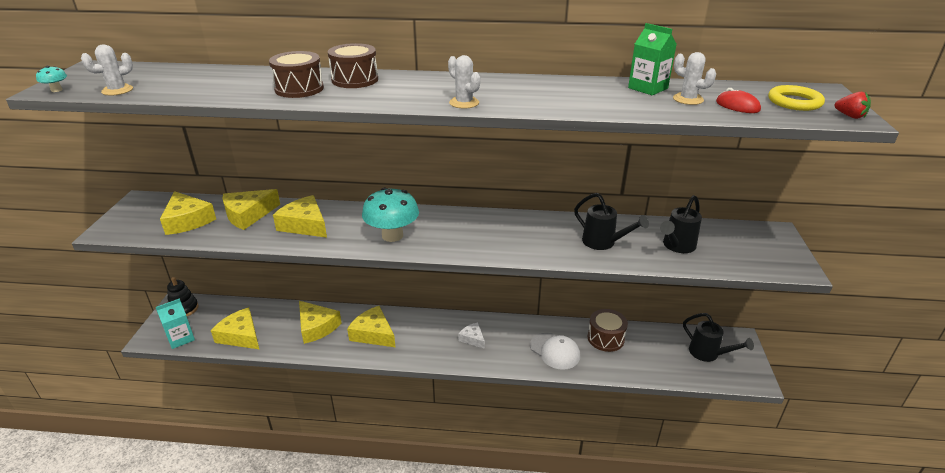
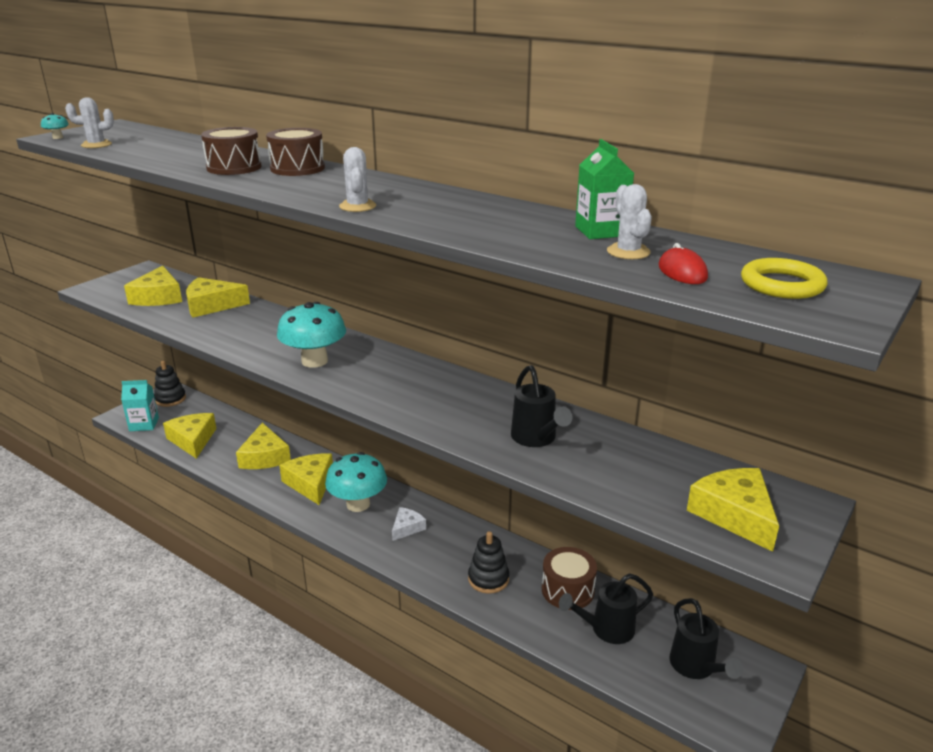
camera: 30 degrees right, 5 degrees down
(305, 225) = (248, 328): yellow cheese -> yellow cheese (734, 514)
(423, 335) = (358, 504): none -> turquoise mushroom
(472, 338) = (407, 528): white cheese -> white cheese turned 45 degrees clockwise
(555, 351) = (488, 579): white cap -> black stacking toy
(677, 246) = (630, 473): black watering can -> black watering can (607, 629)
(850, 116) = (835, 318): red strawberry -> none

